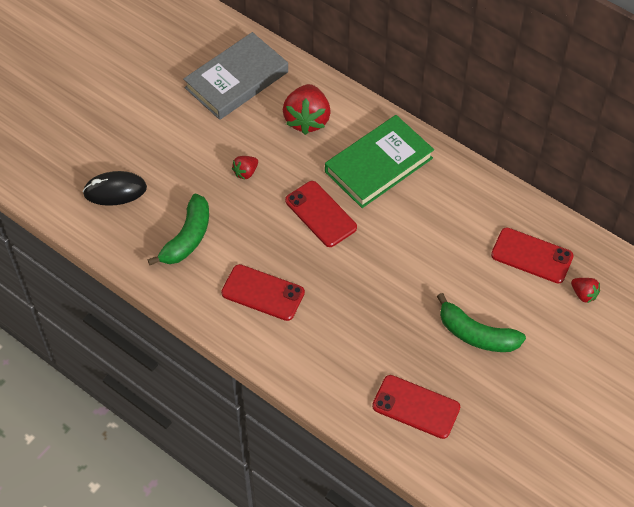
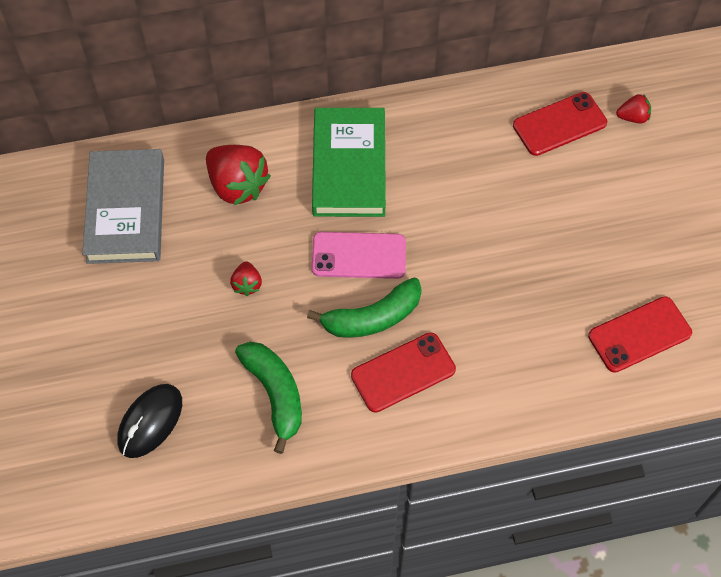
camera: 50 degrees left, 5 degrees up
(321, 214) = (359, 255): red phone -> pink phone
(476, 334) = (604, 229): green banana -> green banana (372, 317)

